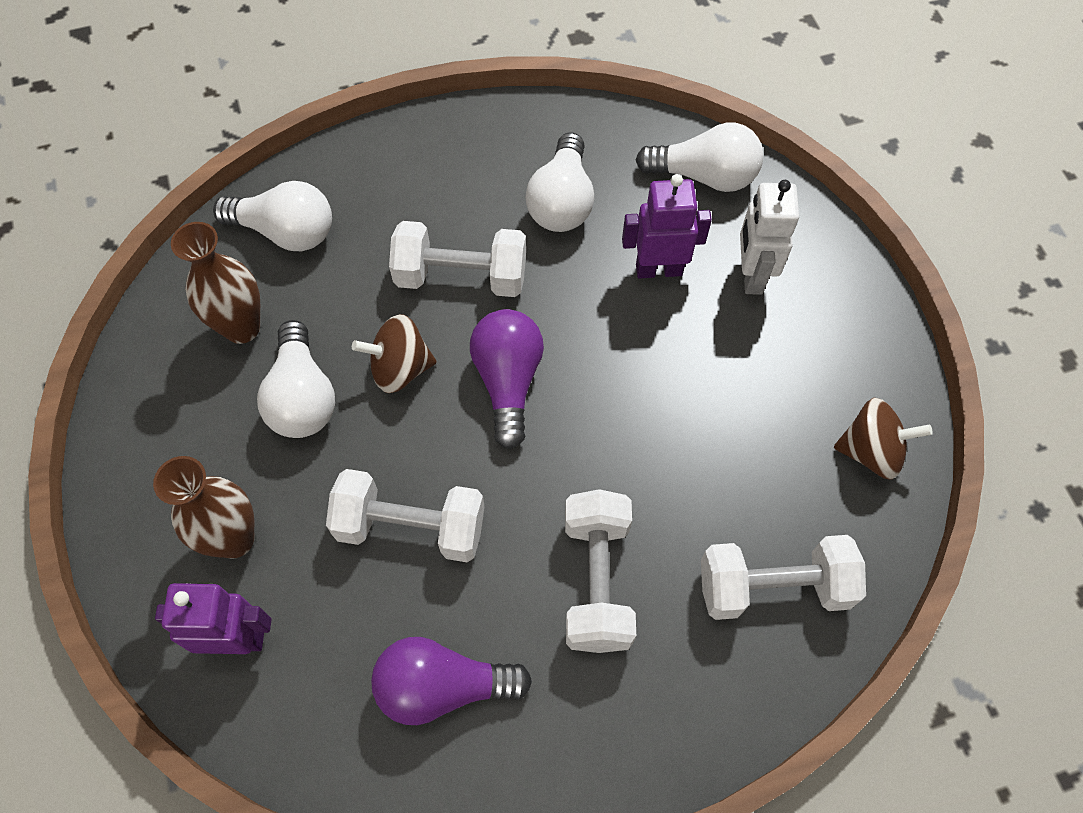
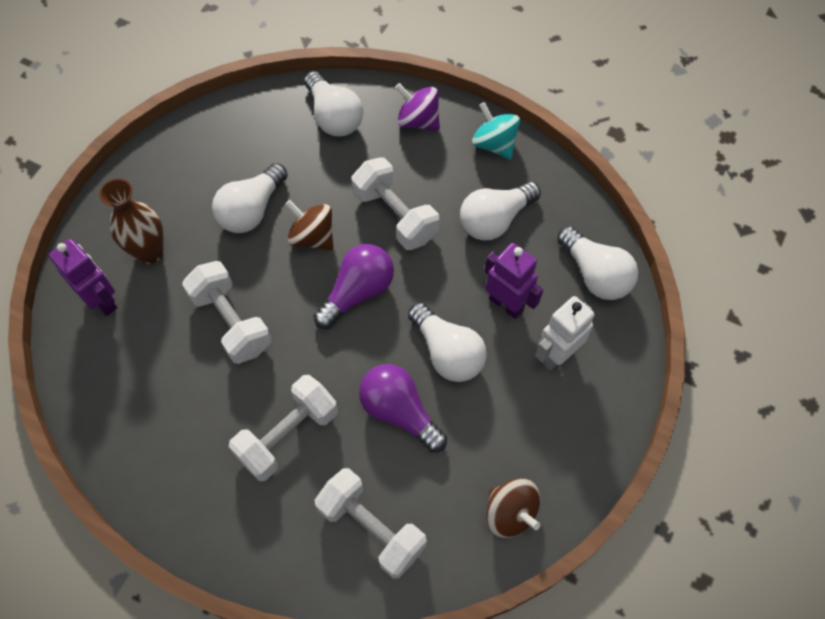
camera: 45 degrees right, 0 degrees up
(242, 327) = (261, 149): brown vase -> none
(380, 168) = (418, 120): none -> purple spinning top
(442, 686) = (163, 412): purple light bulb -> purple light bulb (399, 411)
(481, 131) = (494, 144): none -> turquoise spinning top
(656, 360) = (447, 352): none -> white light bulb

